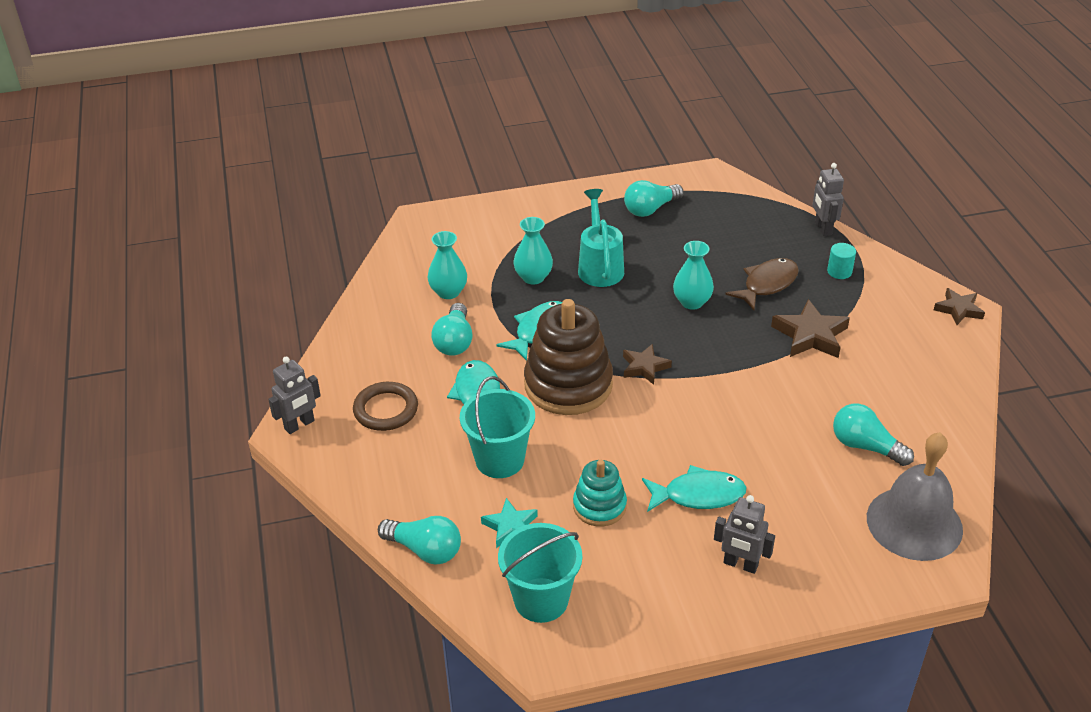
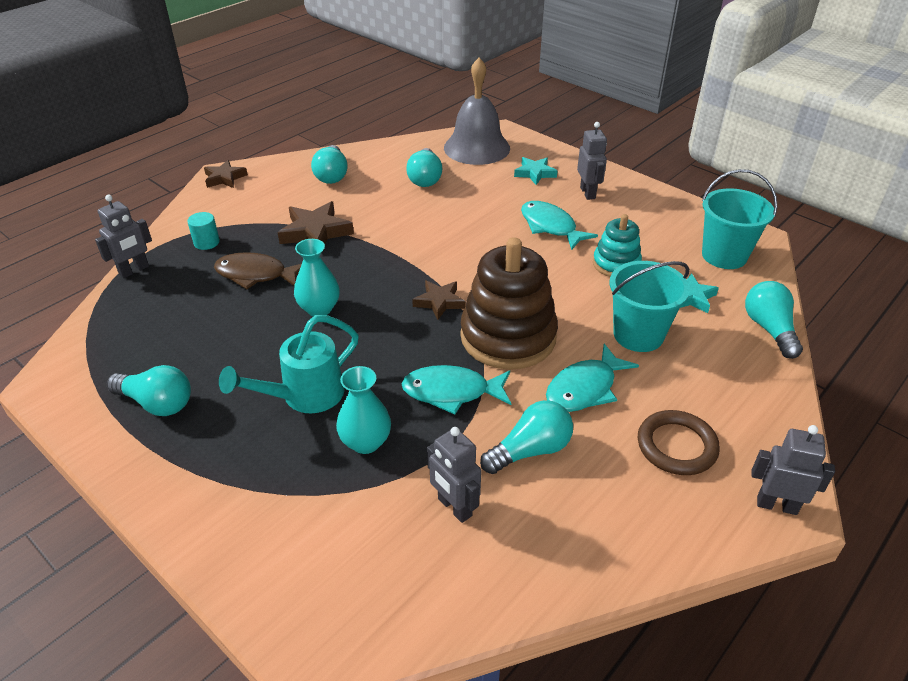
camera: 125 degrees left, 0 degrees up
(448, 292) = (454, 507): turquoise vase -> grey robot
(816, 543) = (535, 173): none -> turquoise star
(918, 381) = (332, 175): none -> turquoise light bulb

